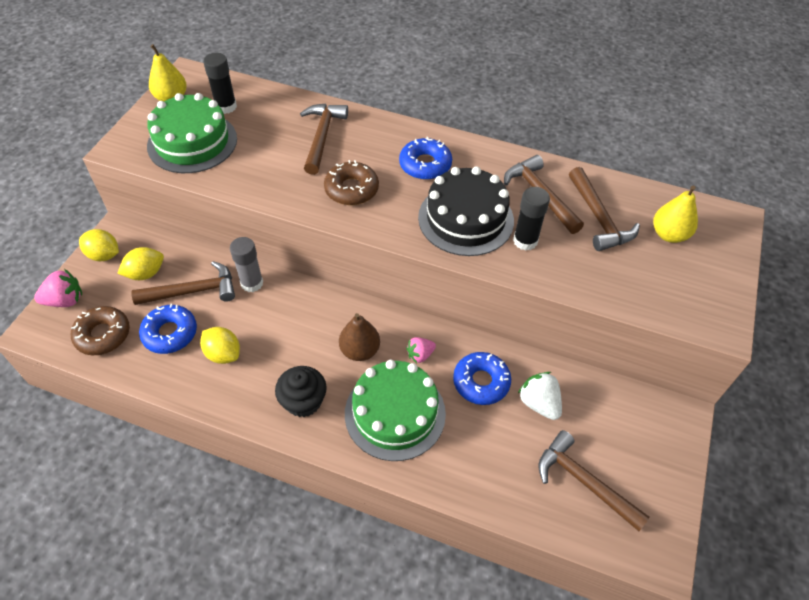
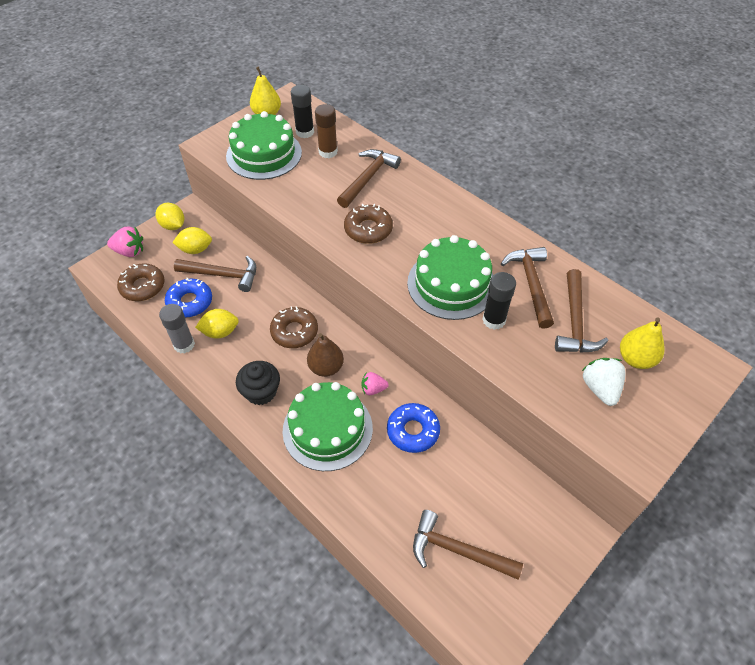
camera: 25 degrees right, 0 degrees up
(223, 354) = (220, 332): yellow lemon -> yellow lemon turned 75 degrees counterclockwise
(252, 283) = (270, 283): grey glue stick -> grey glue stick (184, 345)
(263, 121) = (328, 152): none -> brown glue stick
(306, 325) = (294, 332): none -> brown donut
(425, 165) = (442, 227): blue donut -> none
(466, 219) = (451, 284): black cake -> green cake
(539, 403) = (454, 468): white strawberry -> white strawberry (600, 388)
(583, 481) = (457, 550): brown hammer -> brown hammer turned 45 degrees counterclockwise

